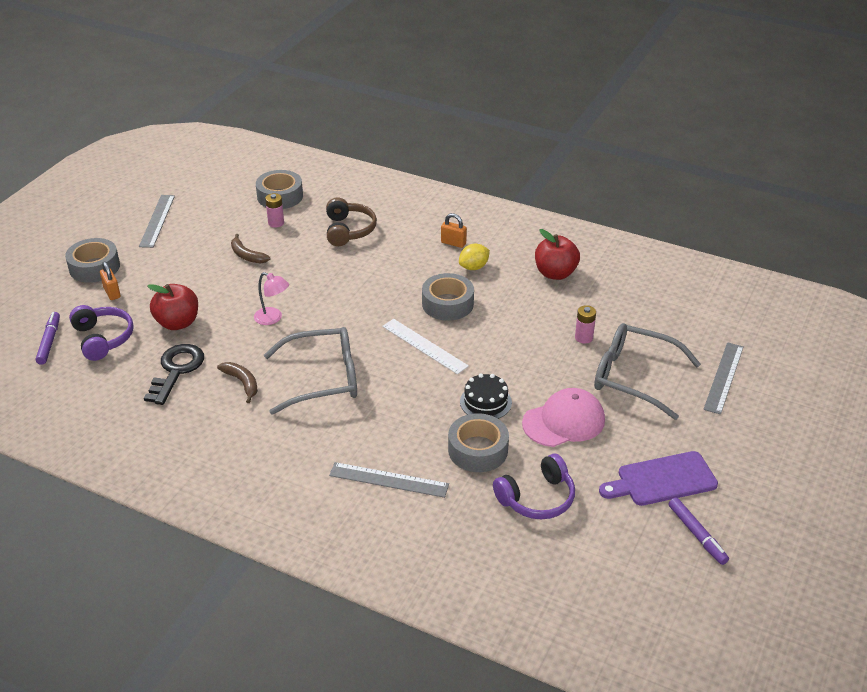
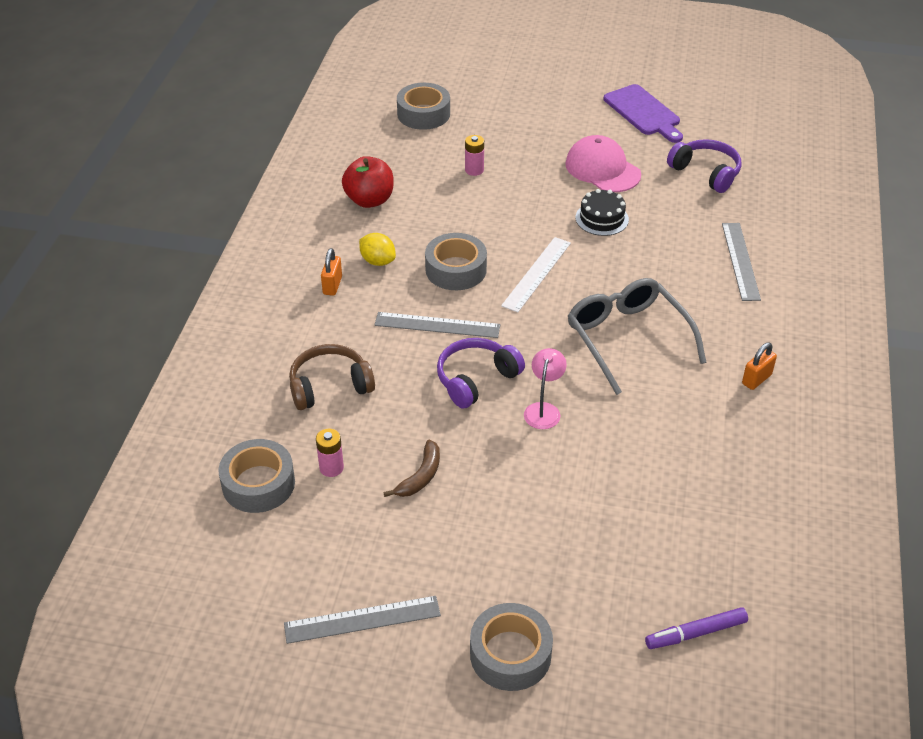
camera: 105 degrees left, 5 degrees up
(103, 339) = (660, 572): purple headphones -> purple headphones (476, 379)
(112, 293) = (561, 603): orange padlock -> orange padlock (756, 379)
(176, 370) = (679, 470): black key -> none
(177, 323) = (593, 501): red apple -> none
(242, 383) = (668, 403): brown banana -> none
(478, 450) = (669, 213): grey tape -> grey tape (423, 114)
(635, 377) = (520, 135): grey glasses -> none
(697, 535) = (692, 93): purple marker -> none
(724, 377) = (496, 89): grey ruler -> grey ruler (437, 325)

